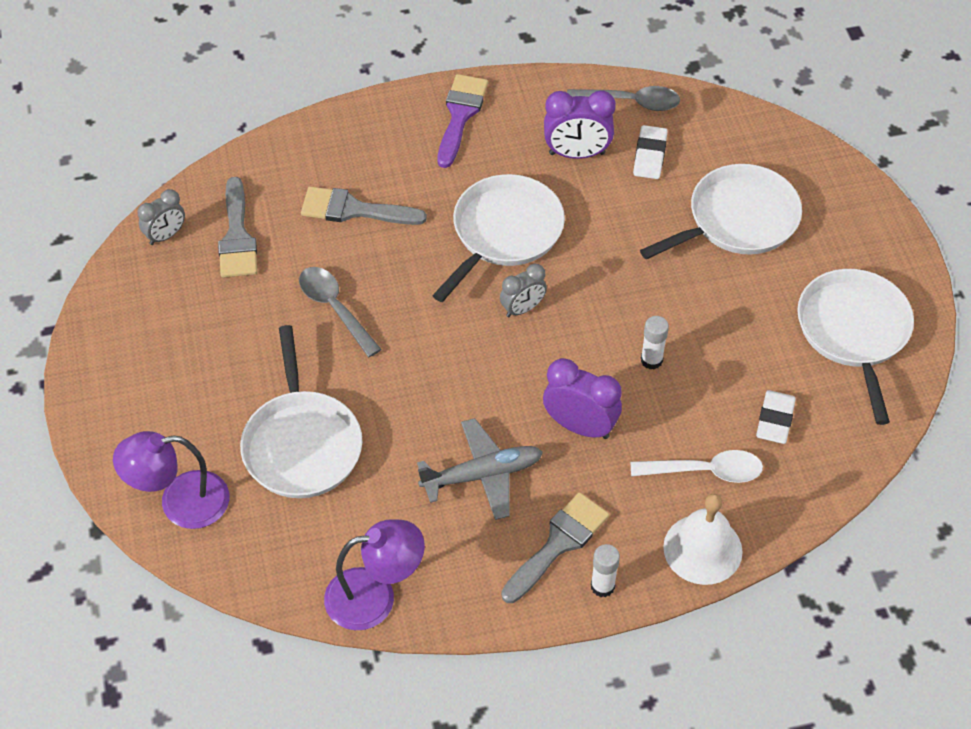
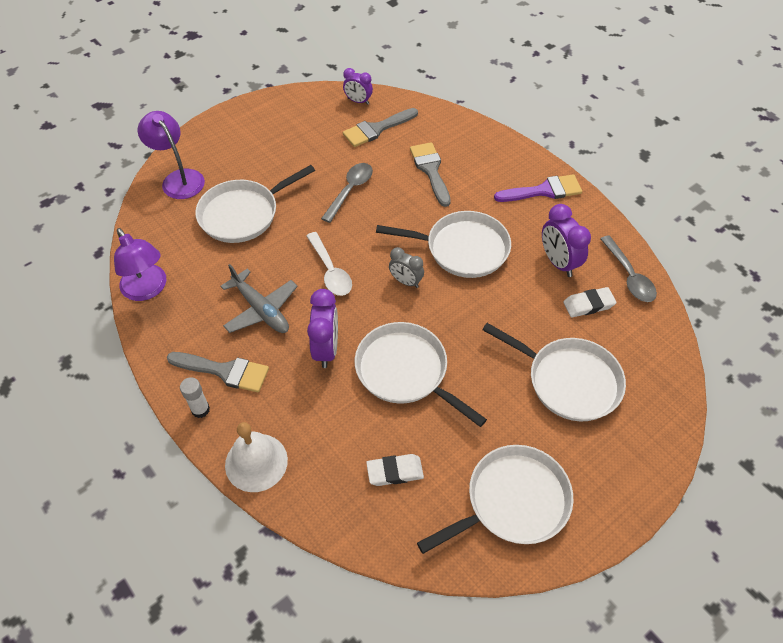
camera: 65 degrees right, 0 degrees up
(165, 235) = (358, 101): grey clock -> purple clock
(651, 360) = (405, 371): white glue stick -> white pan
(705, 471) = (325, 440): white spoon -> white spoon (330, 271)

